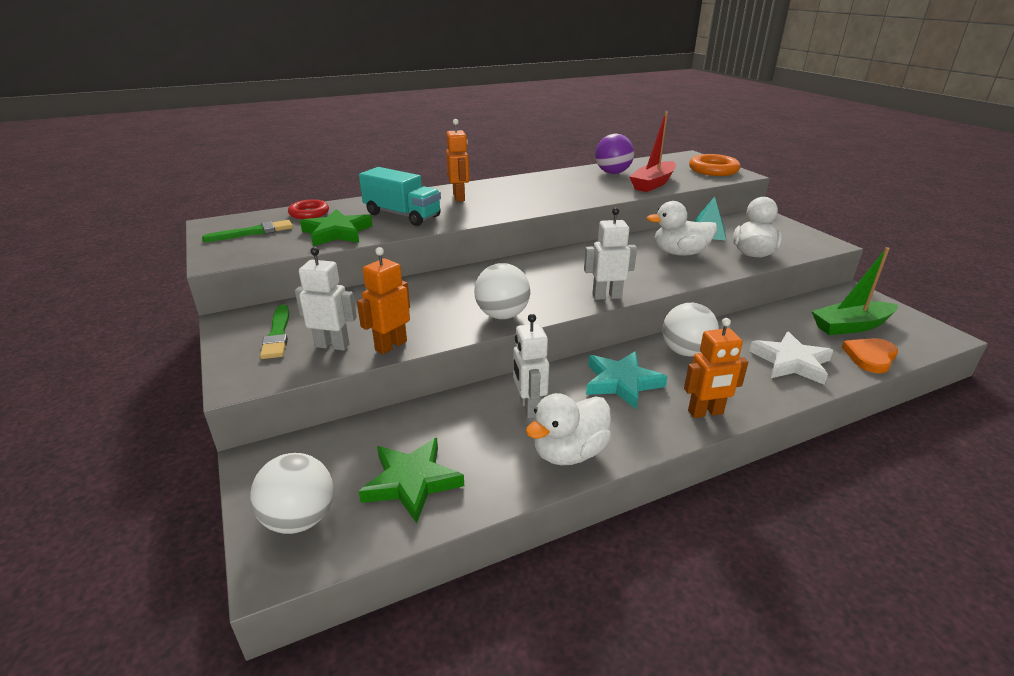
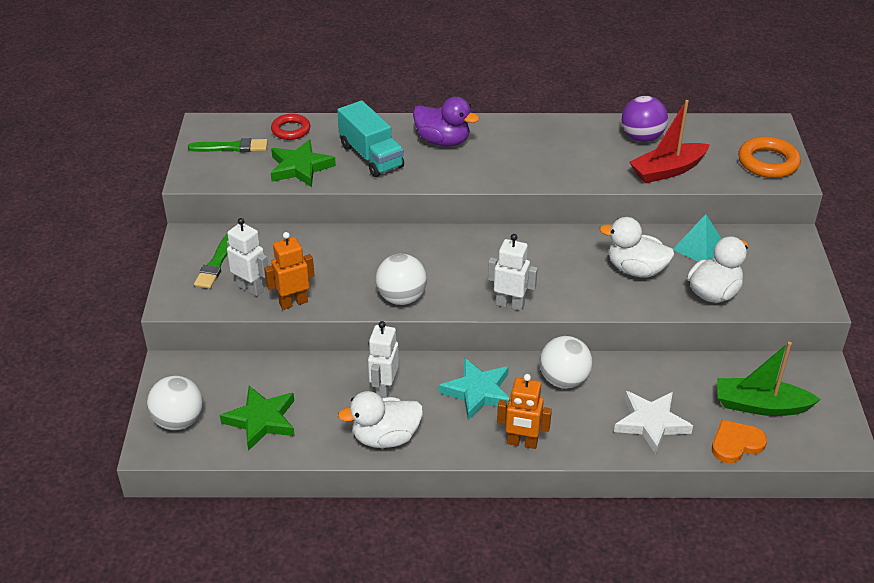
camera: 25 degrees right, 10 degrees up
(459, 197) = (443, 141): orange robot -> purple duck

